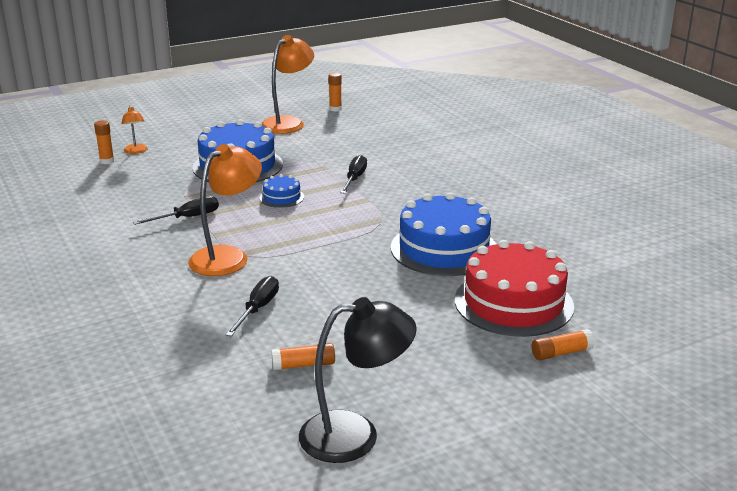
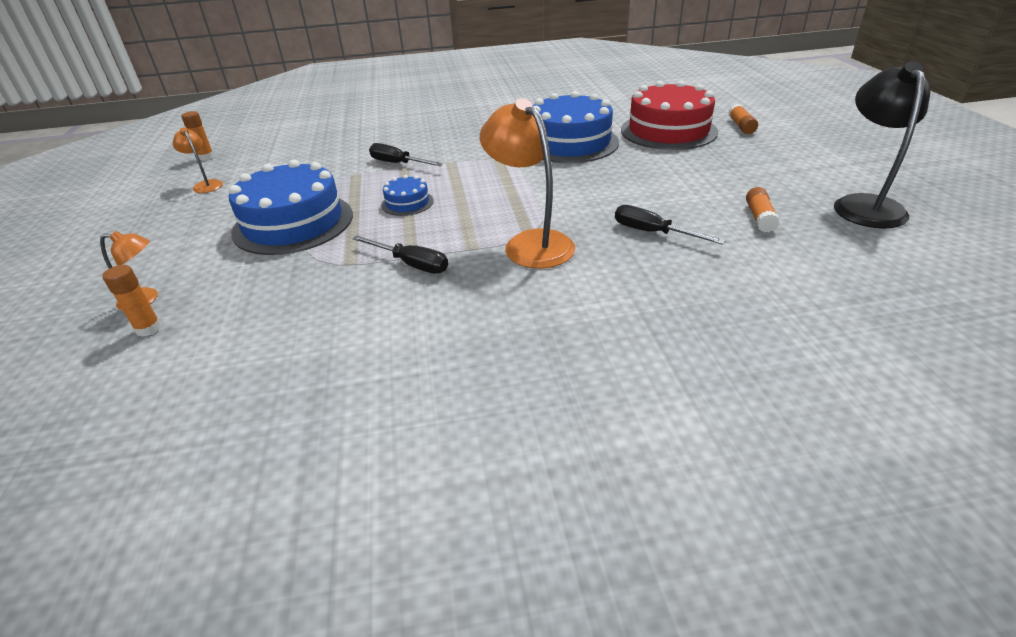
camera: 70 degrees left, 10 degrees up
(188, 218) = (411, 264): black screwdriver -> black screwdriver turned 135 degrees clockwise
(288, 123) = (206, 185): orange lamp -> orange lamp, size x0.51

